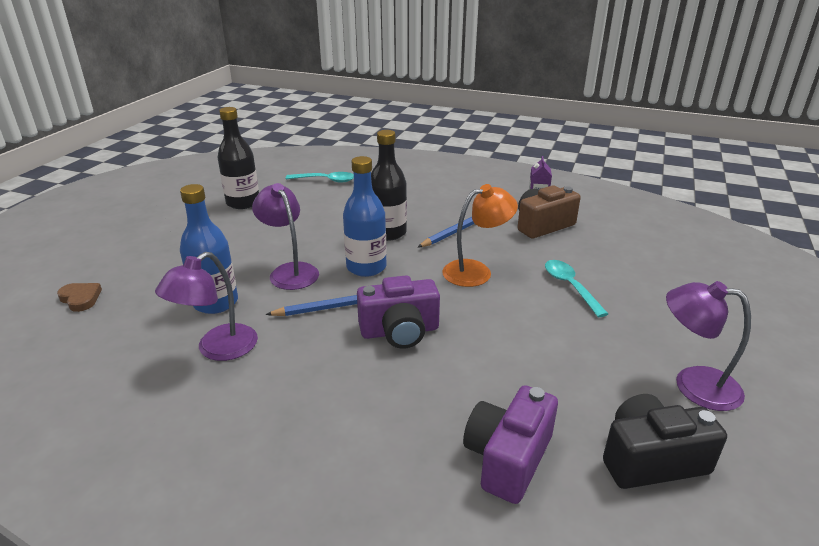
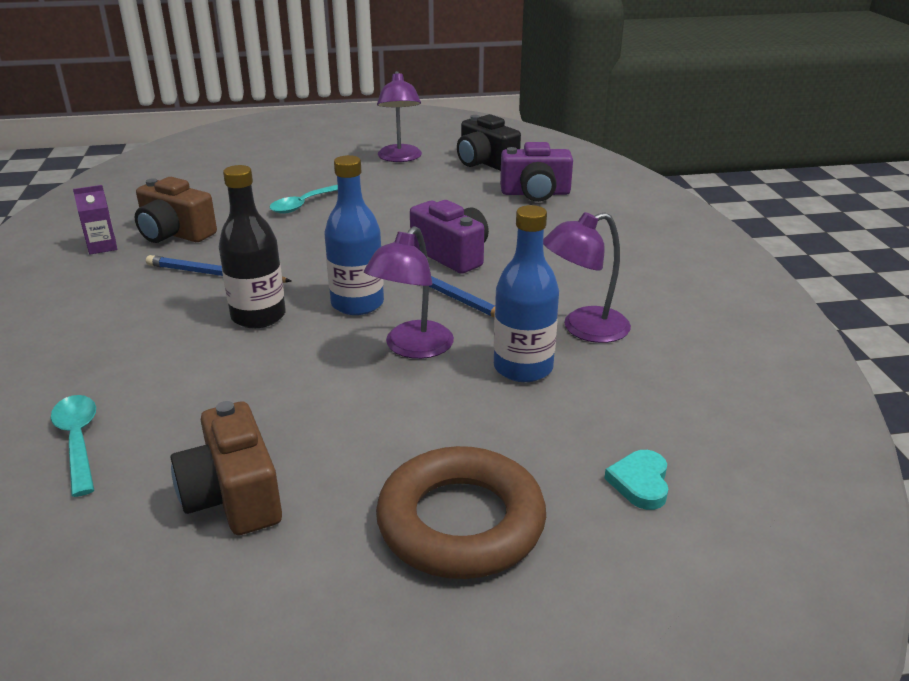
camera: 120 degrees left, 0 degrees up
(80, 298) = (640, 482): brown heart -> turquoise heart
(147, 243) = (461, 522): none -> brown ring
(217, 349) = (584, 329): purple lamp -> purple lamp turned 150 degrees clockwise
(243, 203) = (233, 496): black bottle -> brown camera
(476, 271) = (312, 246): orange lamp -> none

